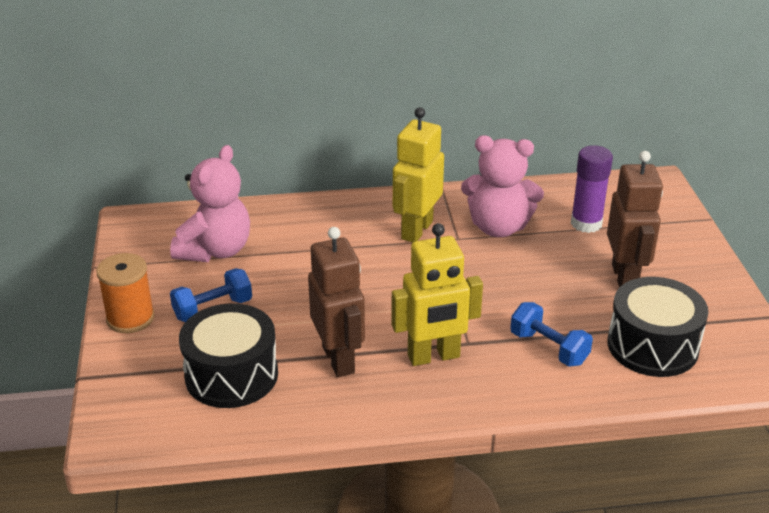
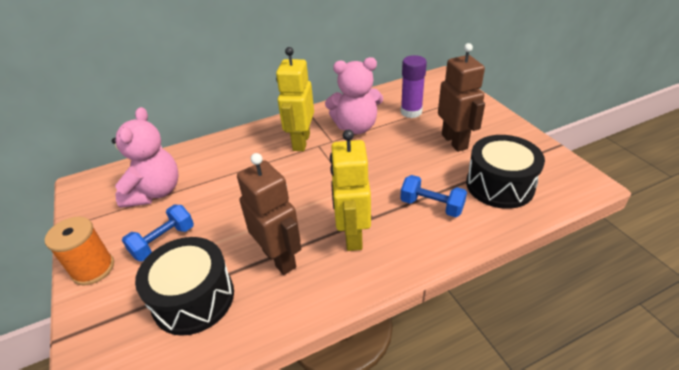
camera: 15 degrees left, 5 degrees up
(434, 357) = (352, 235): yellow robot -> yellow robot turned 120 degrees clockwise

